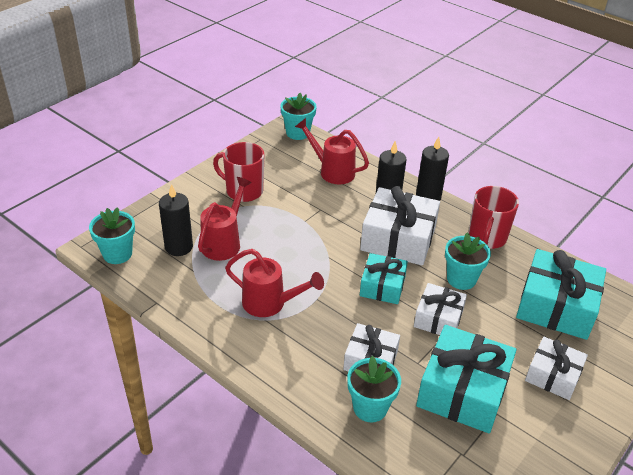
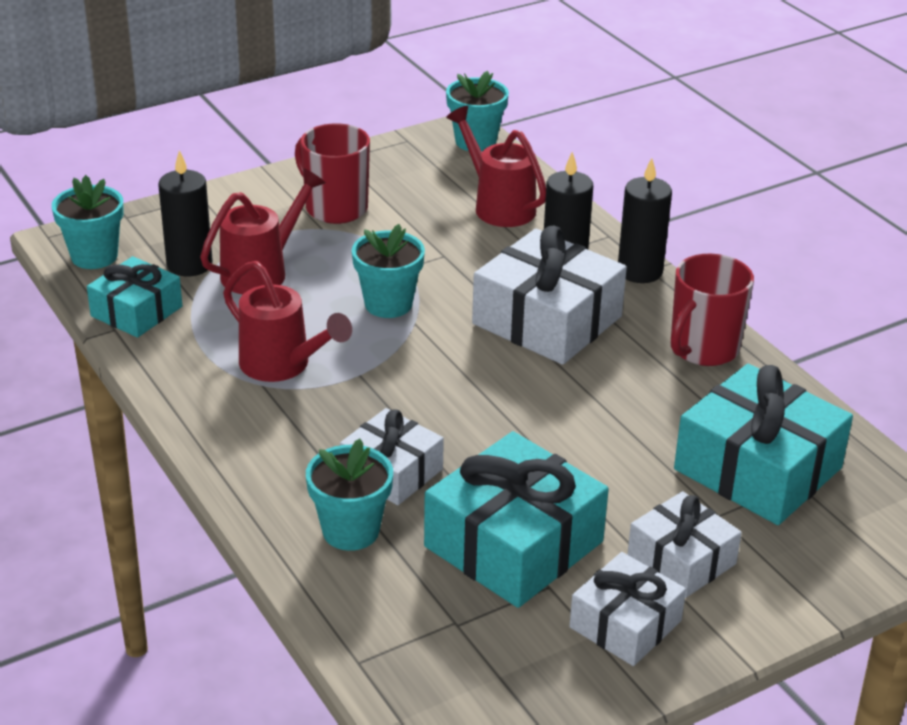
camera: 20 degrees right, 5 degrees down
(382, 286) = (476, 379): turquoise gift -> turquoise gift (136, 311)
(438, 318) = (540, 441): white gift -> white gift (625, 624)
(461, 279) = (616, 397): turquoise flower pot -> turquoise flower pot (388, 304)

